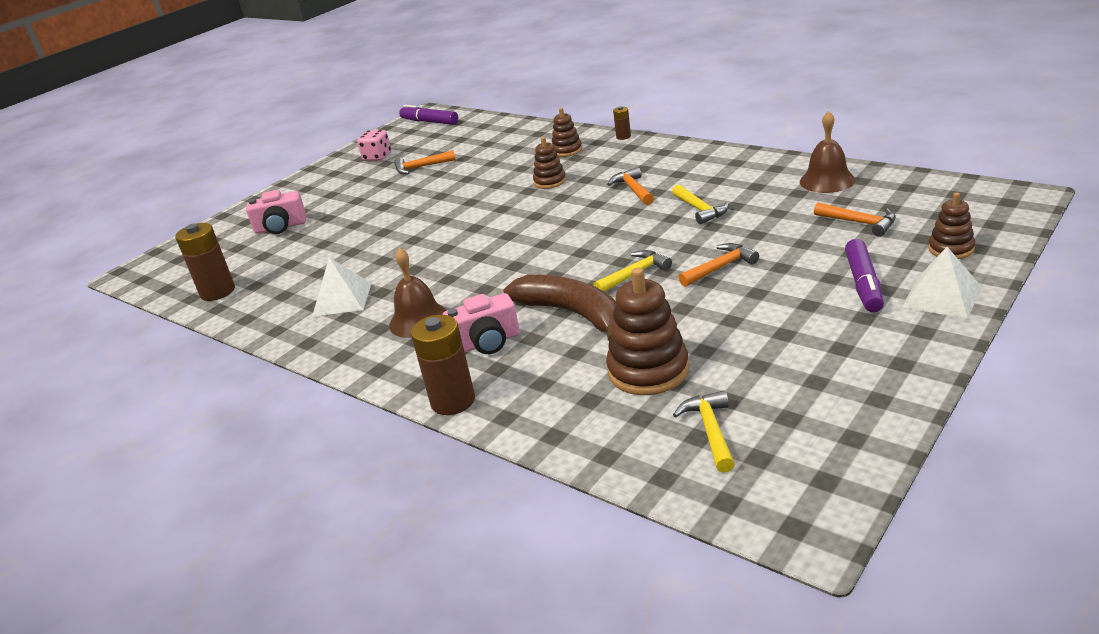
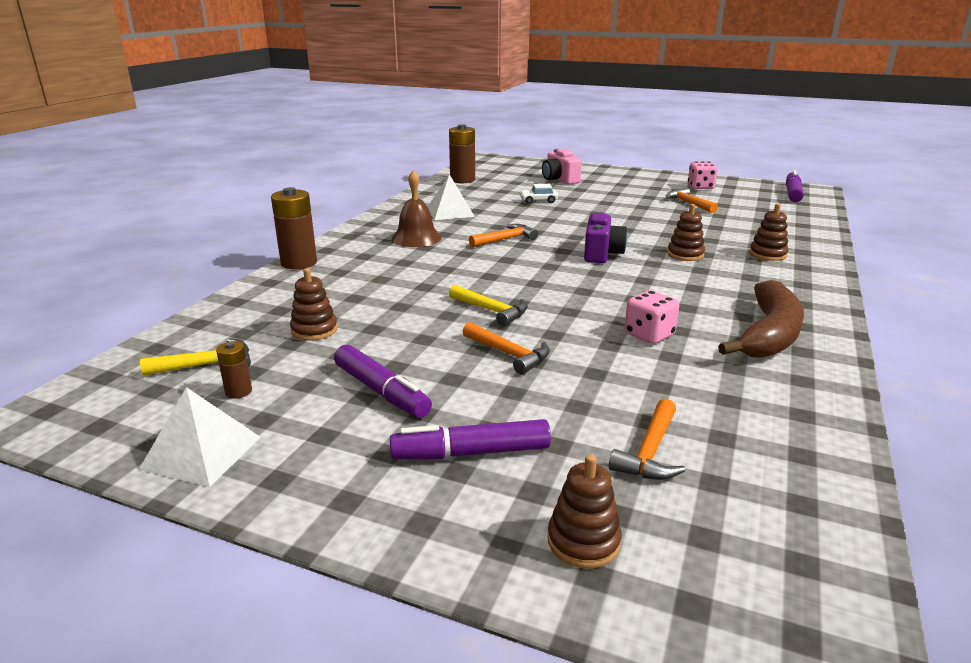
camera: 70 degrees right, 5 degrees down
(348, 243) = (538, 201): none -> white car
(486, 343) = (377, 264): pink camera -> none
(527, 217) = (602, 253): none -> purple camera
(572, 313) = (419, 290): brown banana -> brown banana (769, 334)
(623, 137) = (829, 278): brown battery -> brown battery (238, 392)
(633, 189) = (686, 295): orange hammer -> orange hammer (506, 239)
(648, 371) = (314, 330): brown stacking toy -> brown stacking toy, size x0.59
(700, 210) = (649, 335): yellow hammer -> pink dice
(774, 325) = (381, 391): none -> purple marker
(827, 180) = (782, 423): brown bell -> none
(941, 296) = (434, 522): white pyramid -> white pyramid (202, 452)

